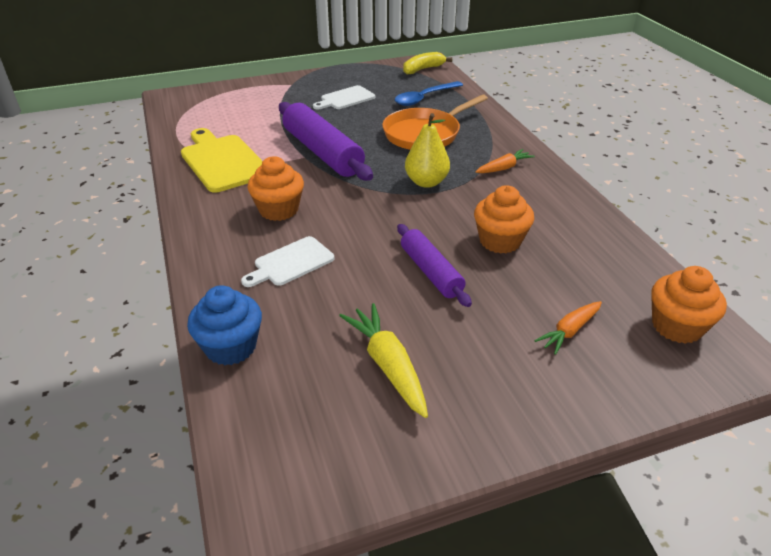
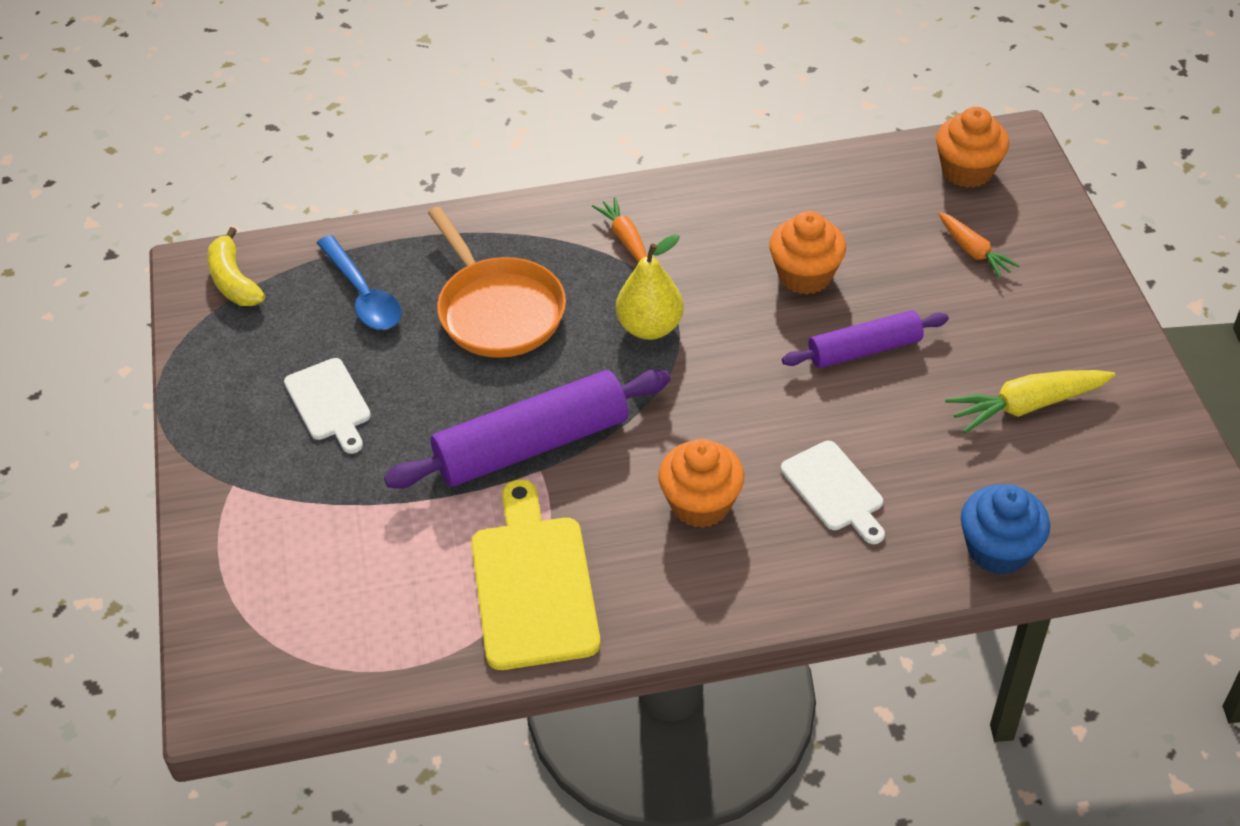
camera: 80 degrees left, 10 degrees up
(222, 161) = (533, 584): yellow cutting board -> yellow cutting board turned 105 degrees clockwise

